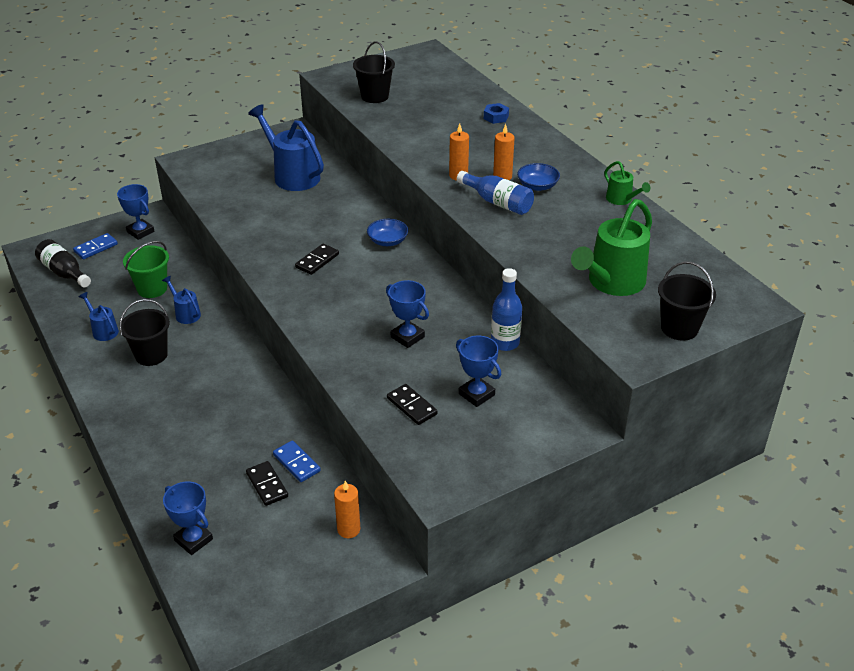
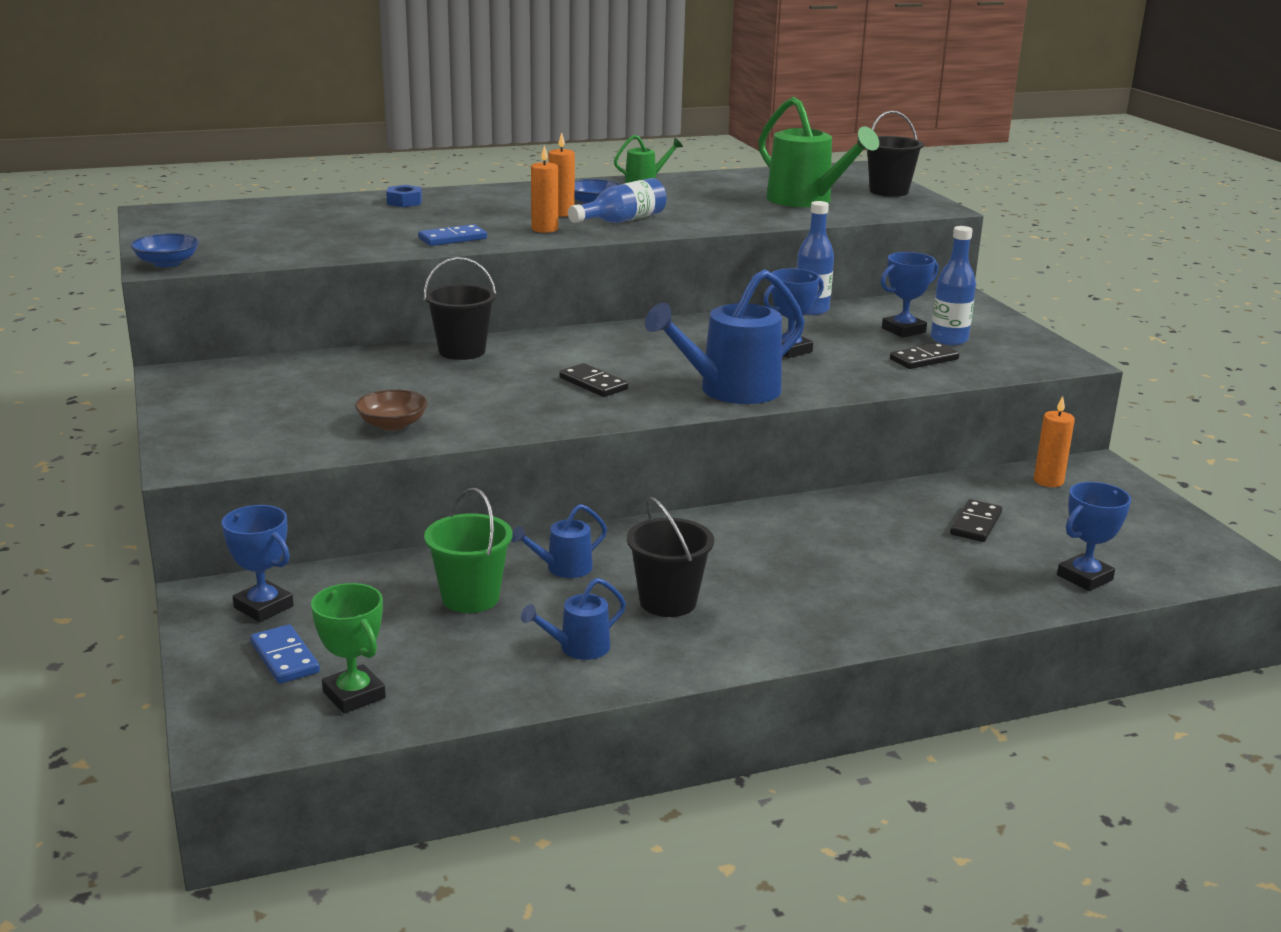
camera: 80 degrees left, 15 degrees down
(64, 273) = (354, 695): black bottle -> green trophy
(140, 232) = (263, 607): blue trophy -> blue trophy turned 75 degrees clockwise
(239, 204) = (392, 424): none -> brown bowl
(267, 485) = (976, 524): black domino -> black domino turned 45 degrees counterclockwise
(292, 175) = (330, 384): blue watering can -> blue watering can (729, 391)
(296, 463) = (933, 503): blue domino -> blue domino (452, 239)
(375, 96) = (270, 246): black bucket -> black bucket (462, 351)
(387, 241) = (566, 342): blue bowl -> blue bowl (167, 263)
(464, 420) = (949, 340): none -> blue bottle

